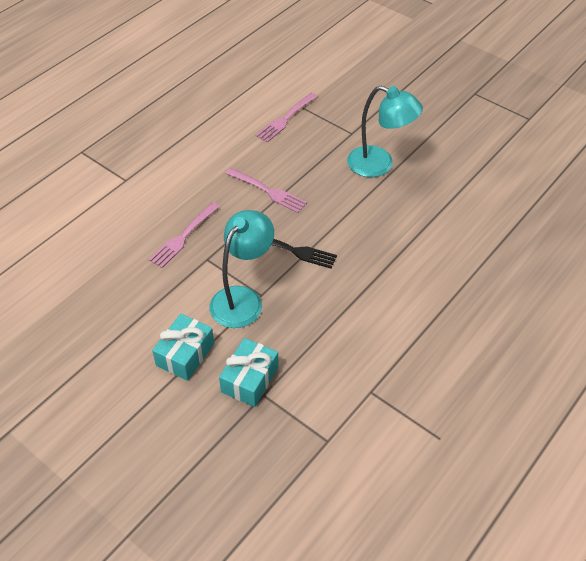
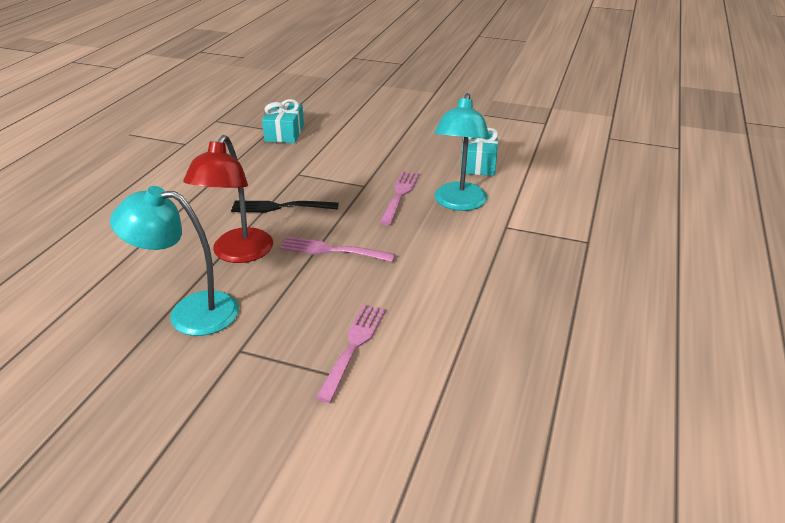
camera: 160 degrees right, 15 degrees down
(185, 354) = (343, 135): turquoise gift -> turquoise gift (478, 164)
(242, 299) = (313, 168): turquoise lamp -> turquoise lamp (458, 203)
(339, 206) = (238, 254): none -> red lamp

